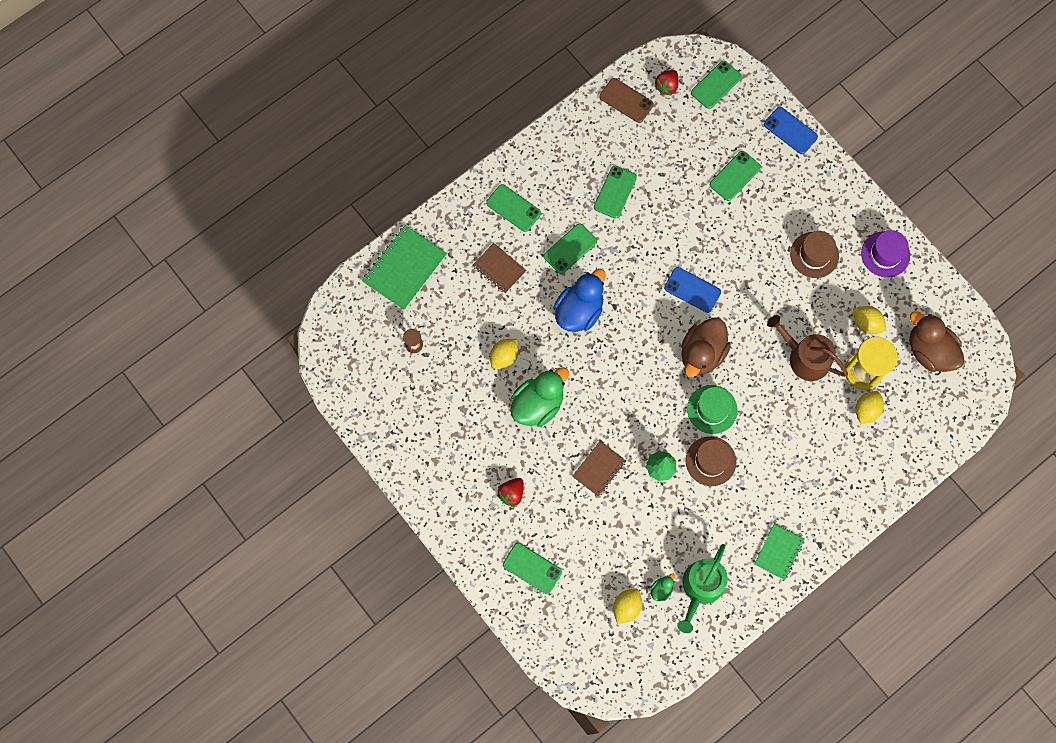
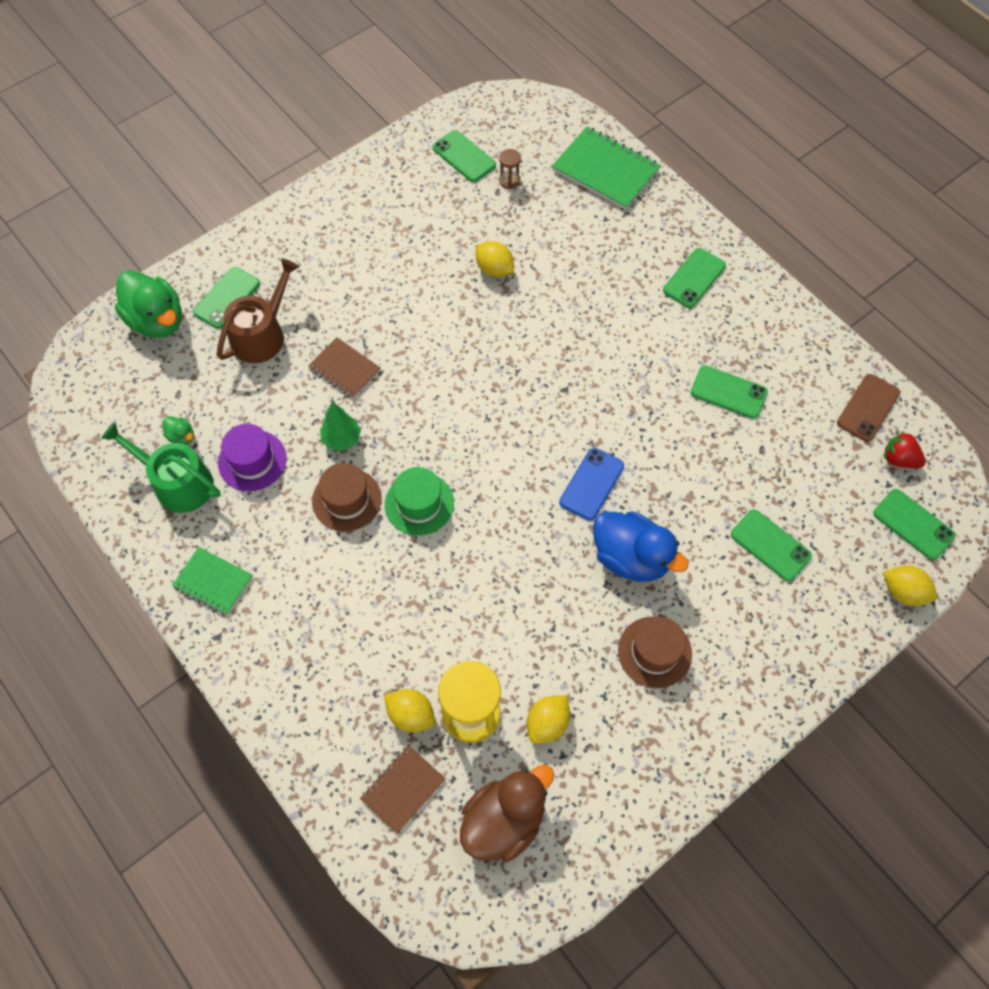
camera: 90 degrees right, 10 degrees down
(499, 269) = (610, 263): brown notebook -> brown notebook (403, 789)
(511, 493) = (320, 277): red strawberry -> none
(538, 404) = (432, 304): green duck -> green duck (157, 320)
(570, 248) = (643, 340): green phone -> green phone (464, 156)
(579, 311) = (557, 349): blue duck -> blue duck (631, 557)
(626, 607) = (165, 397): yellow lemon -> yellow lemon (903, 592)
(702, 354) = (499, 493): brown duck -> none
(790, 130) = (855, 627): blue phone -> none
(804, 357) = (493, 630): brown watering can -> brown watering can (262, 334)
(885, 254) = (662, 761): purple hat -> purple hat (252, 460)

